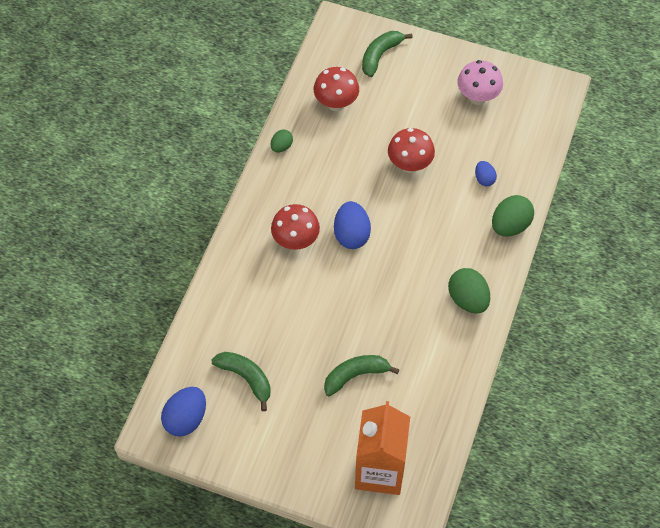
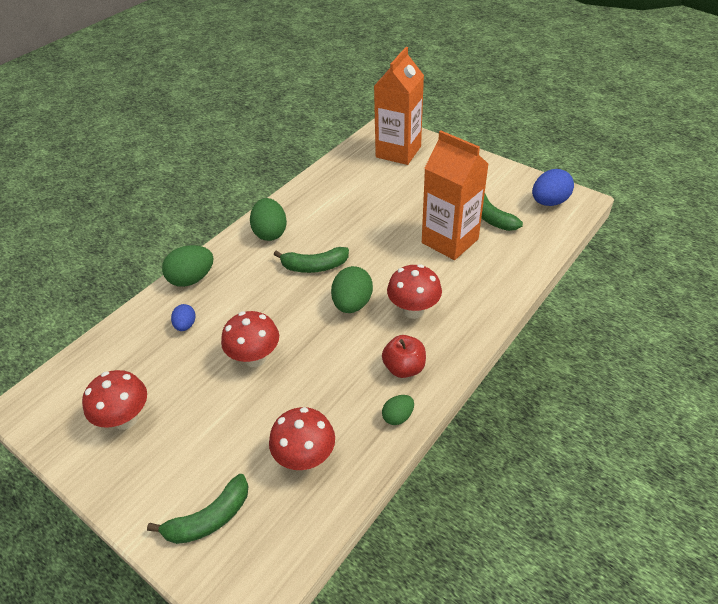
camera: 160 degrees left, 15 degrees down
(282, 333) = (450, 241): none -> orange carton
(288, 185) = (404, 368): none -> red apple
(351, 234) = (352, 304): blue egg -> green egg
(355, 375) = (394, 203): green banana -> green banana (314, 266)
(477, 97) = (125, 419): pink mushroom -> red mushroom

